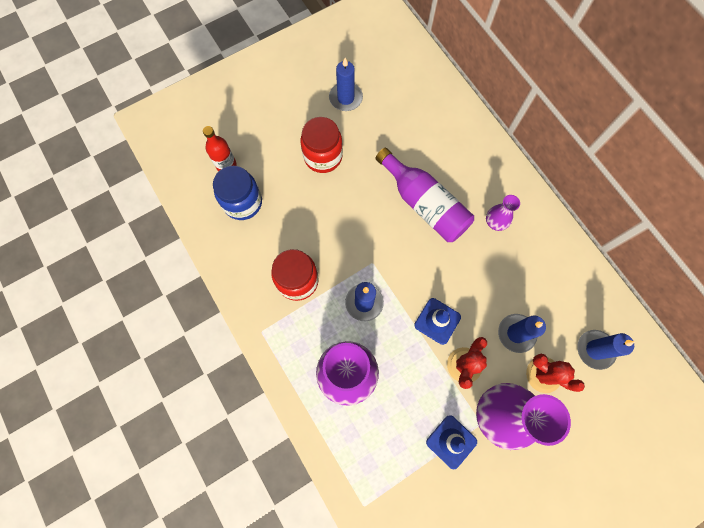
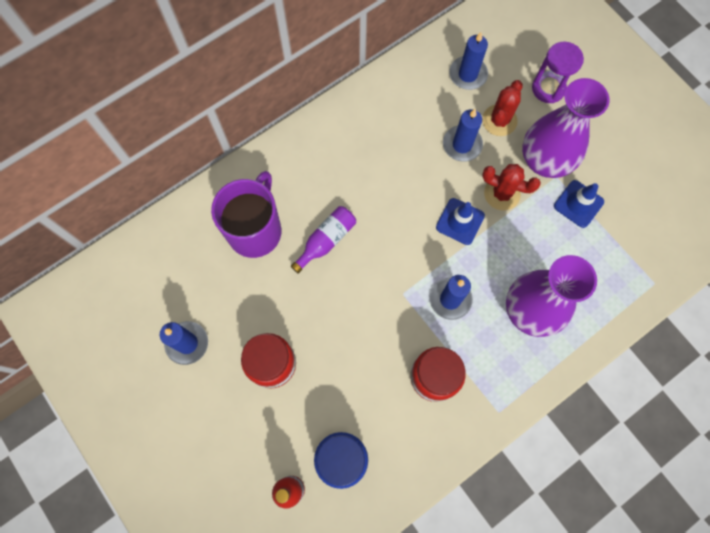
camera: 95 degrees left, 0 degrees up
(424, 204) = (326, 241): purple bottle -> purple bottle, size x0.60
(436, 149) = (255, 230): none -> purple mug
(495, 222) = (342, 165): purple vase -> none
(582, 433) = (548, 88): none -> purple hourglass

